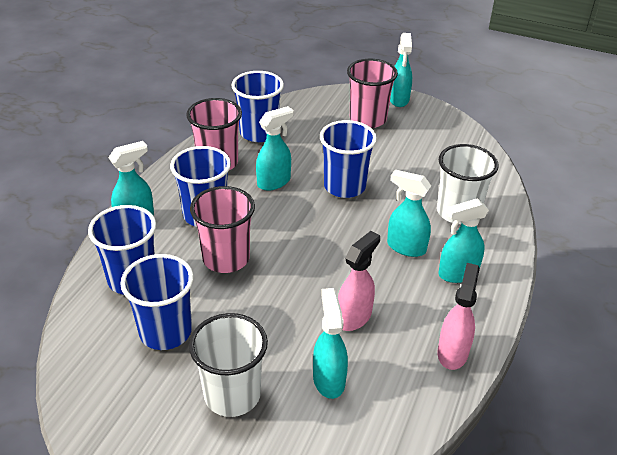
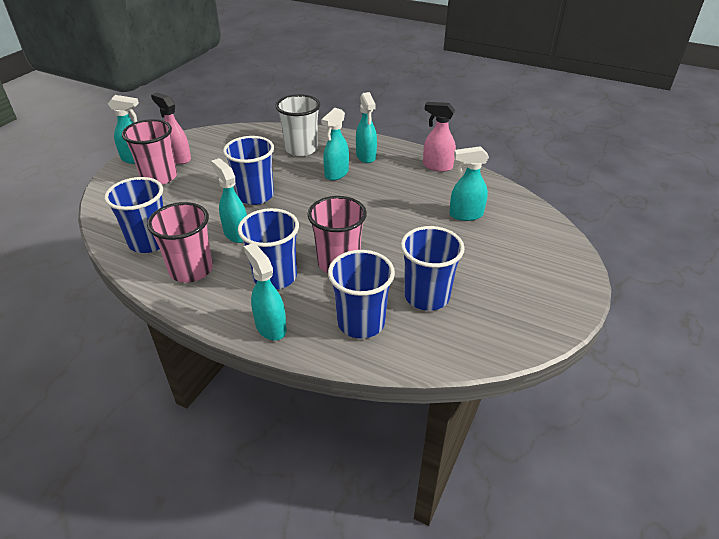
camera: 85 degrees left, 0 degrees up
(232, 395) = (486, 258): white cup -> none
(354, 317) = (407, 201): pink spray bottle -> pink spray bottle (179, 158)

